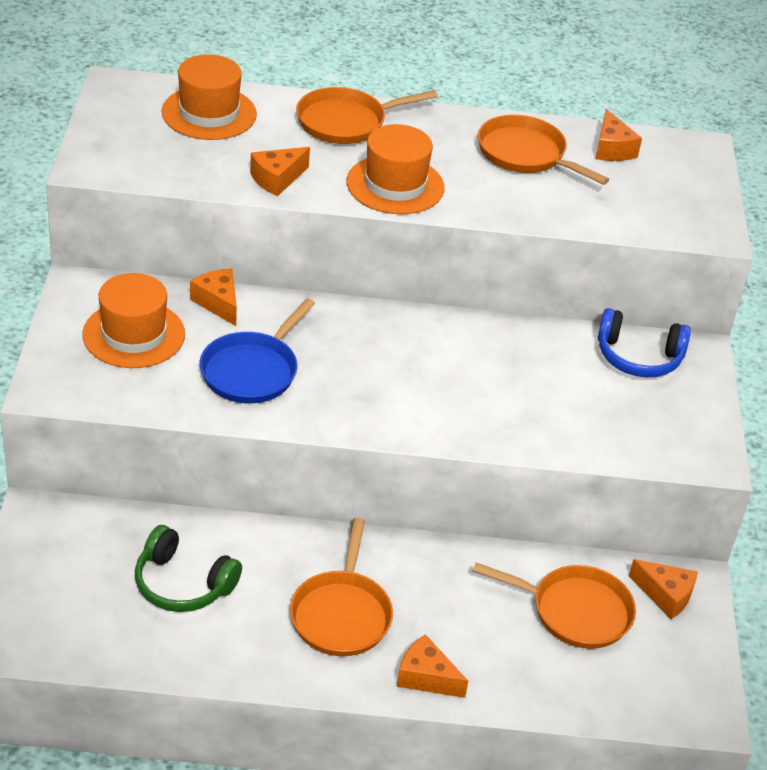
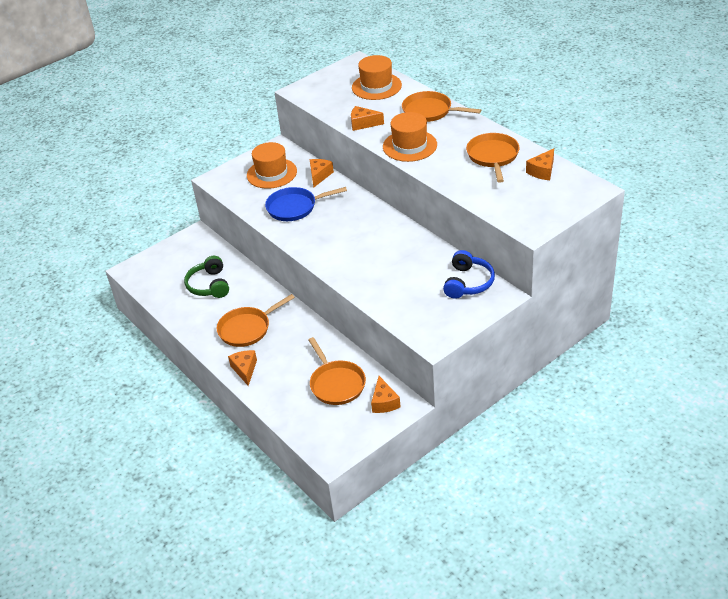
camera: 55 degrees right, 0 degrees up
(638, 357) = (468, 283): blue headphones -> blue headphones turned 135 degrees counterclockwise

